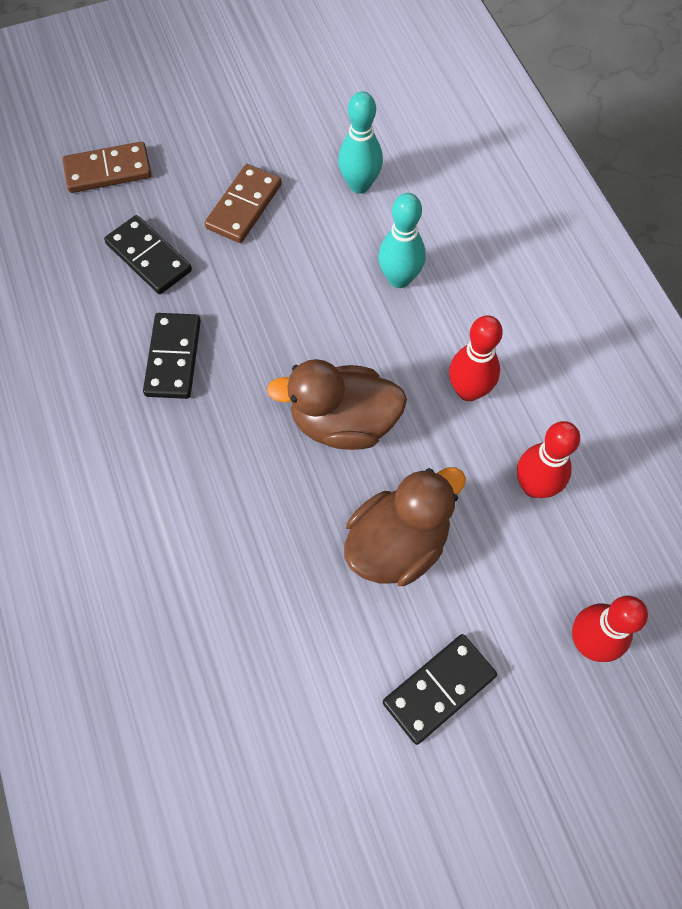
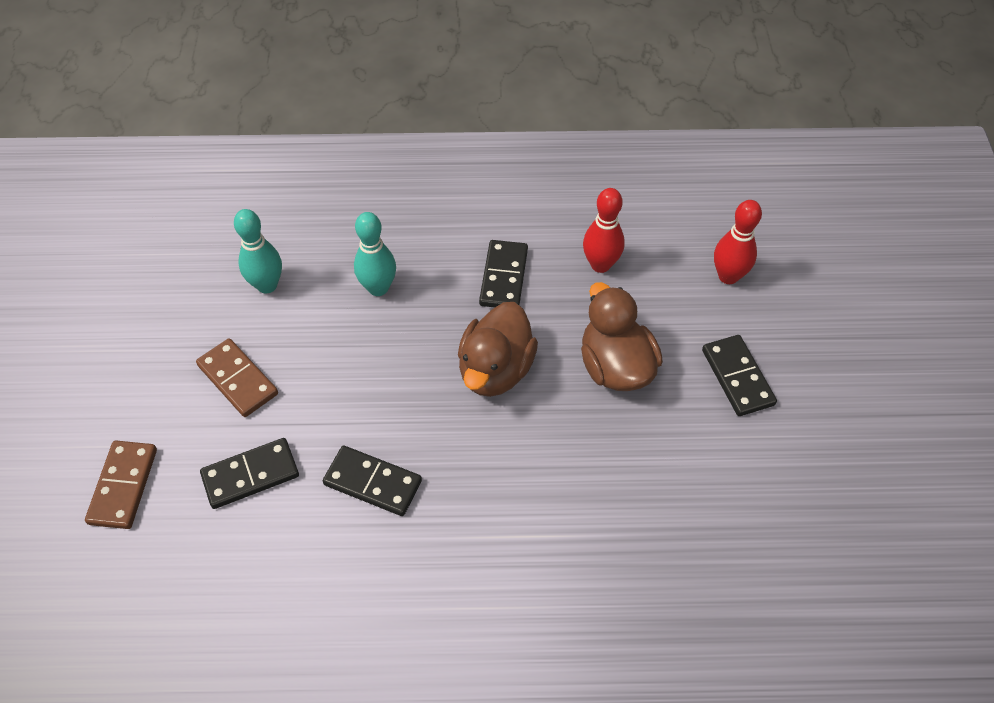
camera: 70 degrees left, 10 degrees down
(468, 390) = (504, 277): red bowling pin -> black domino

